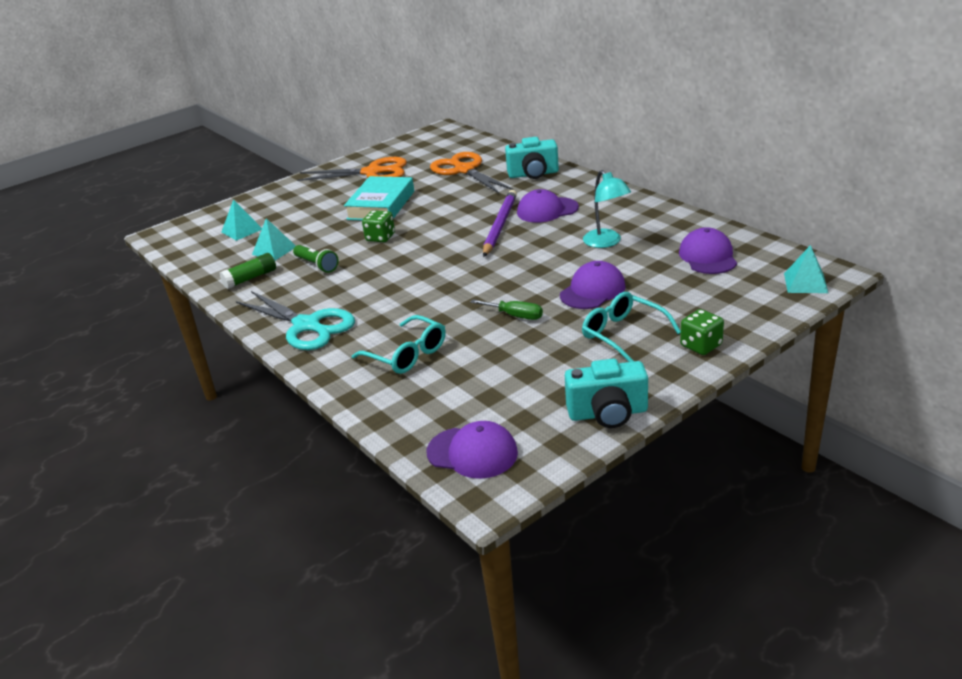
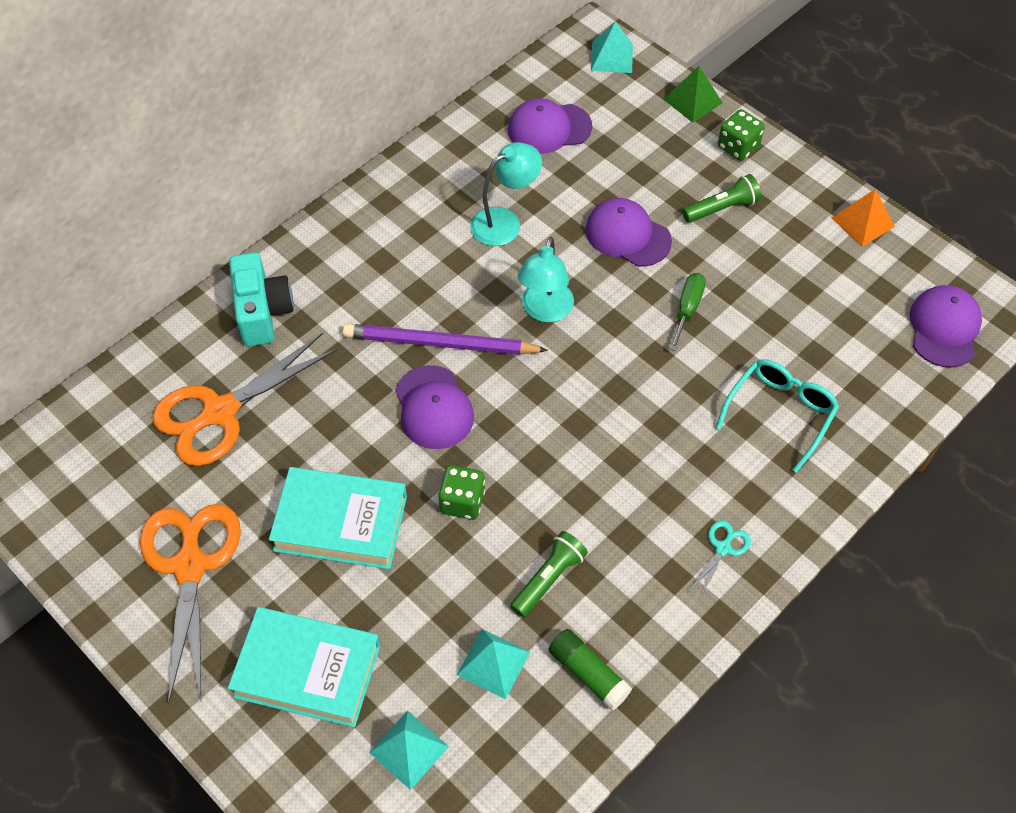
camera: 100 degrees left, 25 degrees up
(299, 203) = (307, 671): none -> turquoise book
(307, 326) = (723, 548): turquoise scissors -> turquoise scissors, size x0.43
(521, 259) = (545, 311): none -> turquoise lamp
(547, 210) = (398, 289): purple cap -> purple cap (434, 408)
(608, 413) = (863, 222): turquoise camera -> orange pyramid
(623, 334) = (722, 208): turquoise glasses -> green flashlight
(758, 323) = (693, 100): none -> green pyramid

